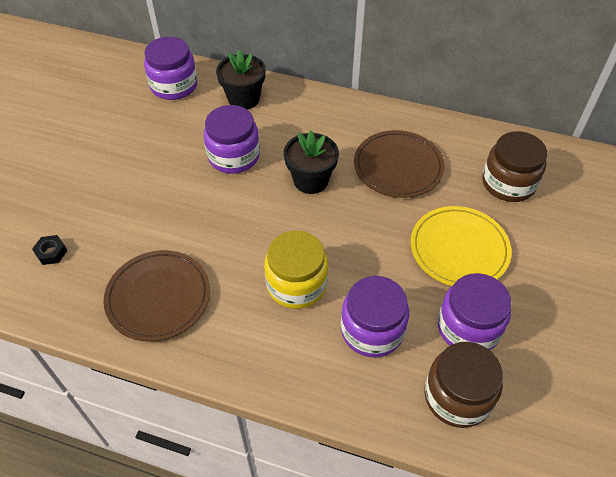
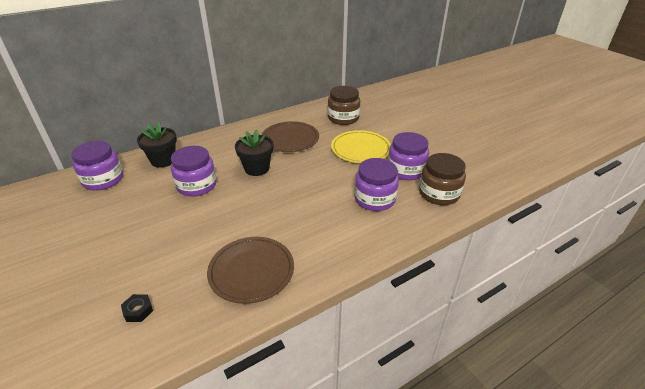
camera: 50 degrees left, 15 degrees down
(296, 284) = (316, 209): yellow jar -> none

